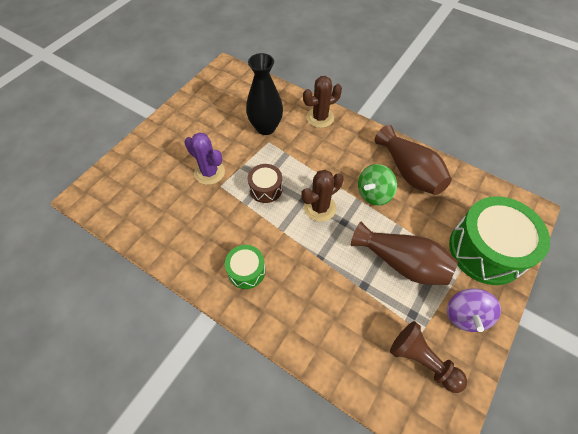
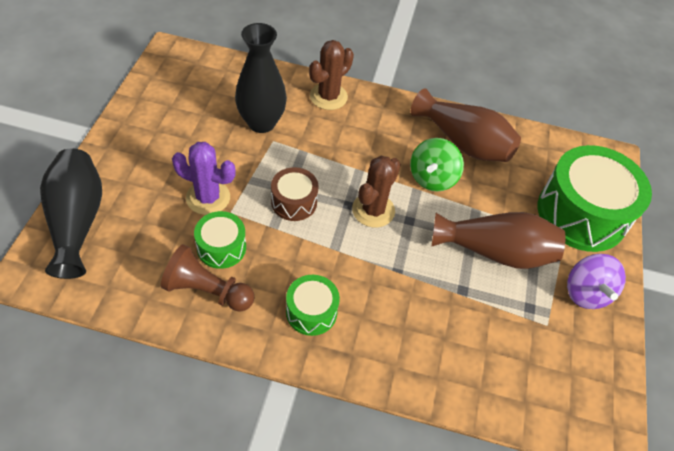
camera: 25 degrees left, 5 degrees down
(123, 169) = (77, 221): none -> black vase
(204, 209) = (221, 247): none -> green drum
(422, 360) = (559, 356): brown pawn -> brown pawn (207, 291)

